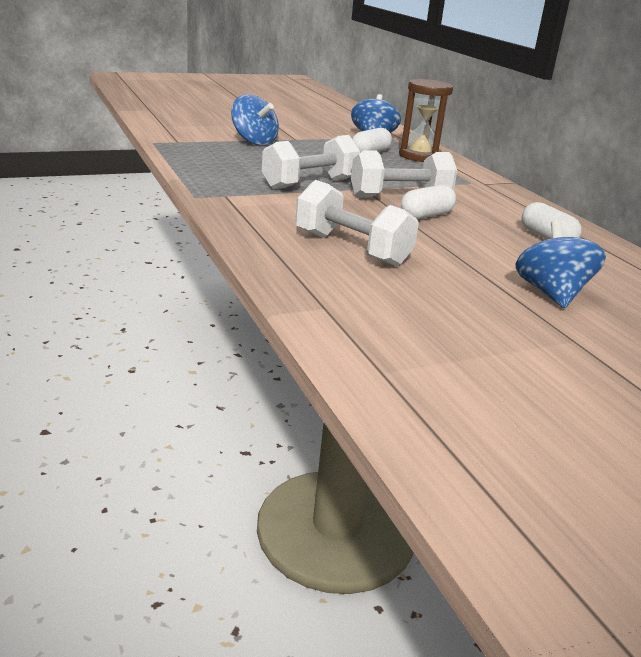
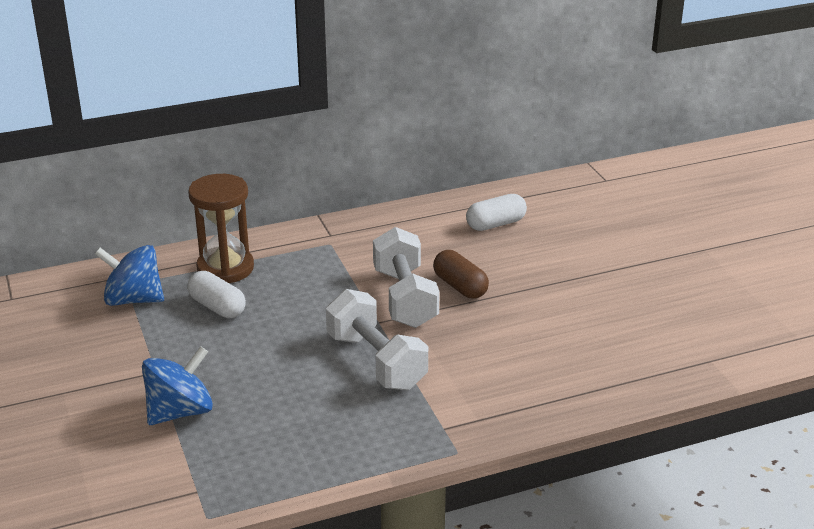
camera: 85 degrees left, 5 degrees up
(351, 249) = (575, 340): white dumbbell -> none
(426, 216) = (460, 286): white capsule -> brown capsule
(551, 294) = (626, 244): blue spinning top -> none

